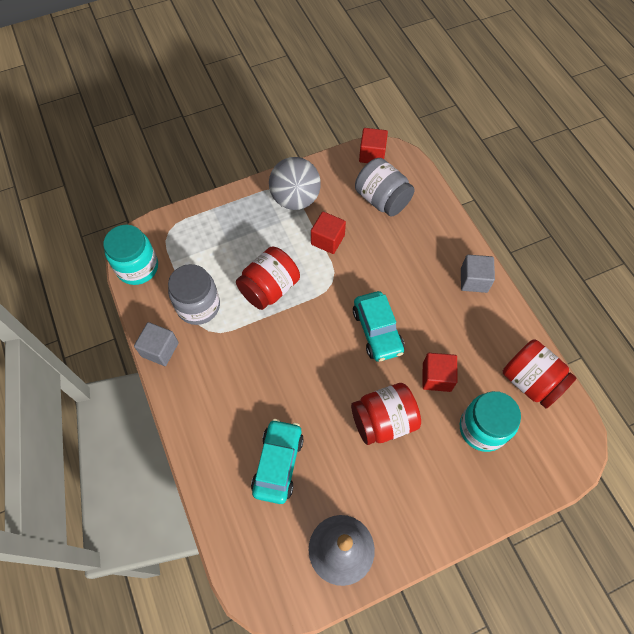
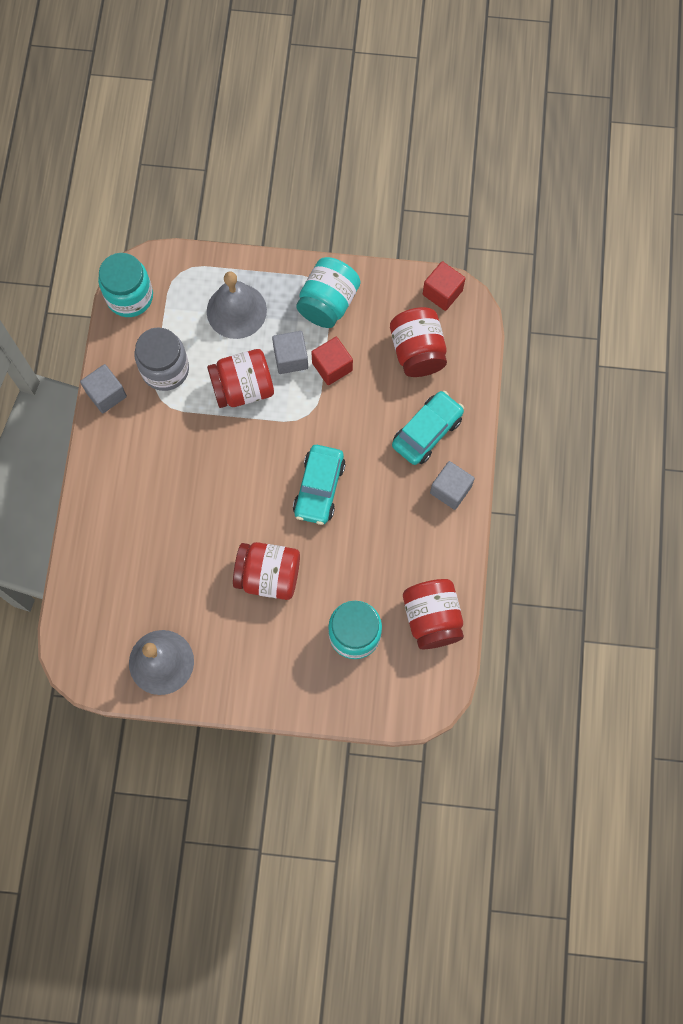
camera: 30 degrees right, 10 degrees up
(229, 237) = (236, 310): none -> grey bell
(278, 463) = (151, 560): turquoise car -> turquoise car (427, 432)
(292, 249) = (291, 358): none -> grey cube
(295, 199) = (328, 303): grey ball -> turquoise jar
(382, 200) = (417, 351): grey jar -> red jar
(436, 377) = (345, 564): red cube -> none

